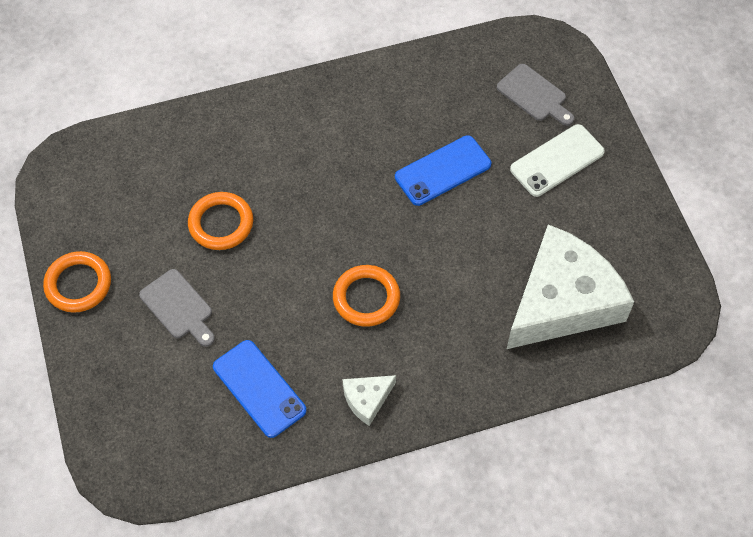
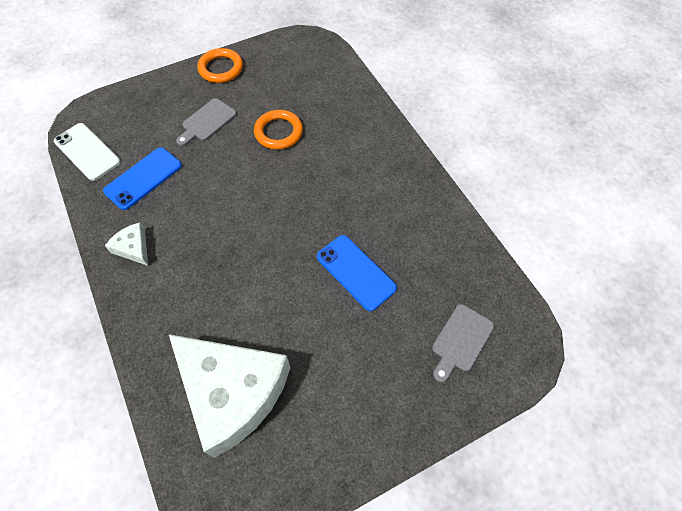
camera: 80 degrees right, 0 degrees up
(366, 298) = (223, 234): orange ring -> none
(557, 161) = (388, 371): white phone -> white phone (87, 152)

